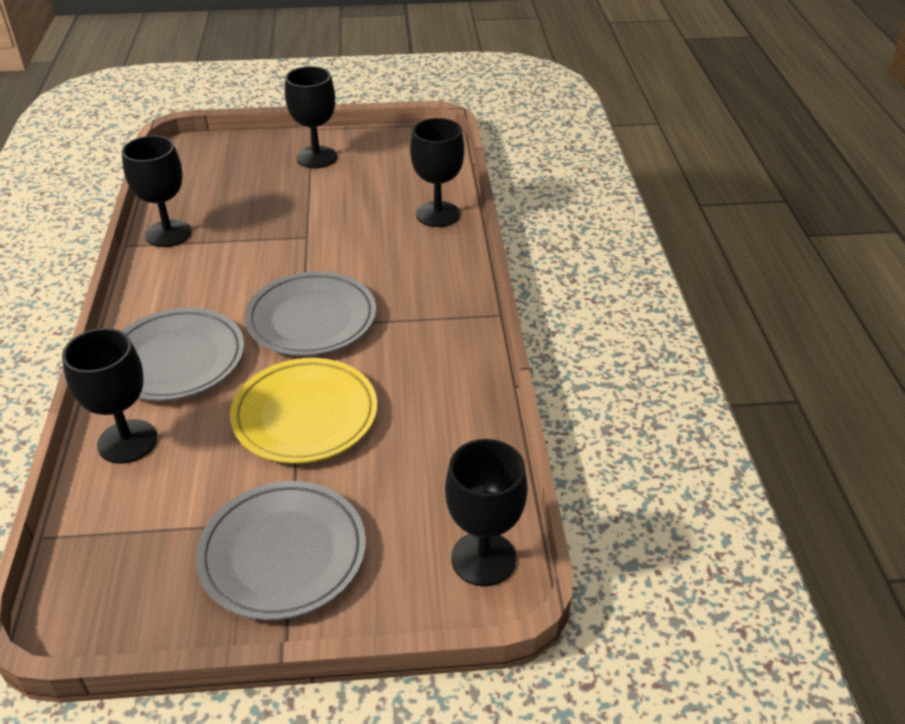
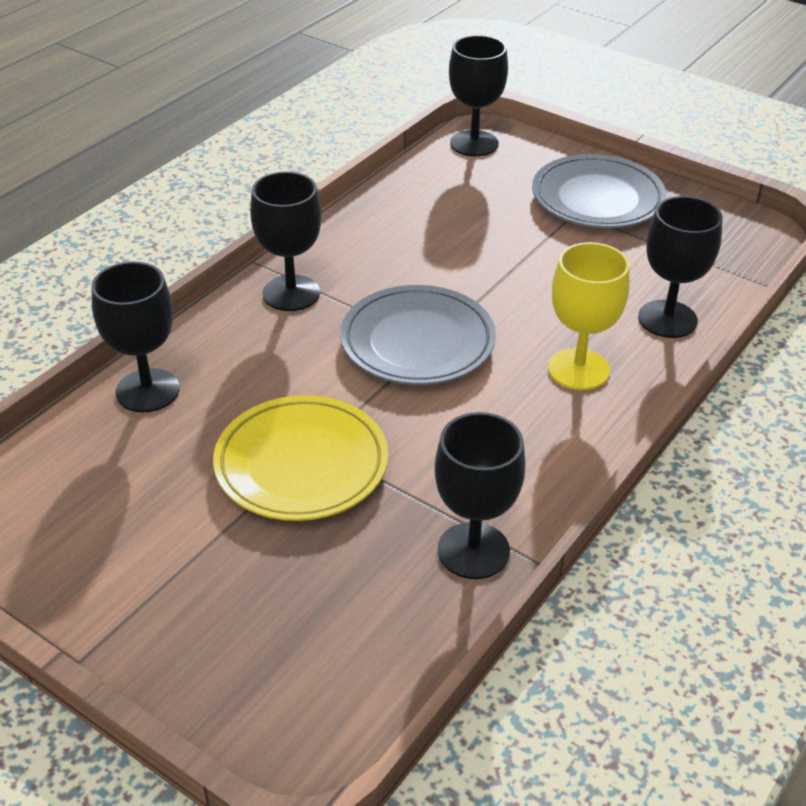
camera: 140 degrees left, 0 degrees up
(177, 360) = (578, 369): grey plate -> yellow goblet
(305, 416) = (505, 267): yellow plate -> yellow plate (301, 465)
(316, 157) = (151, 582): black goblet -> black goblet (291, 293)

